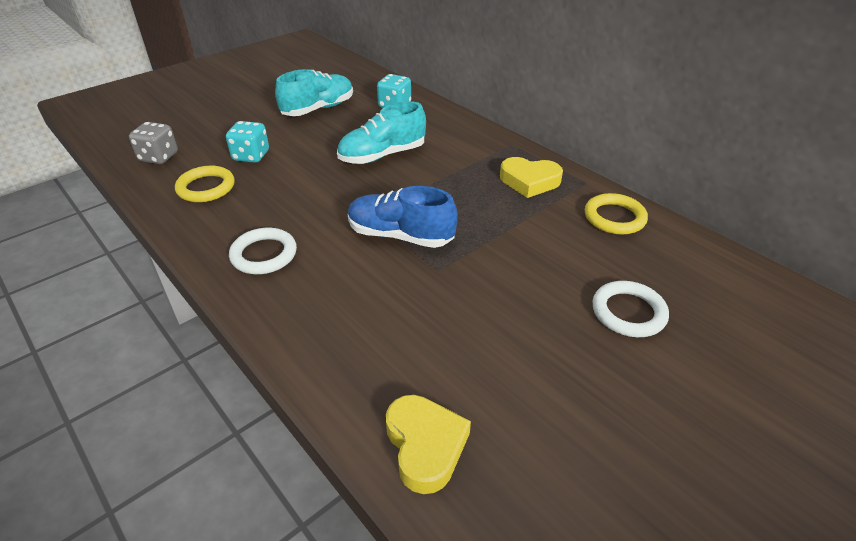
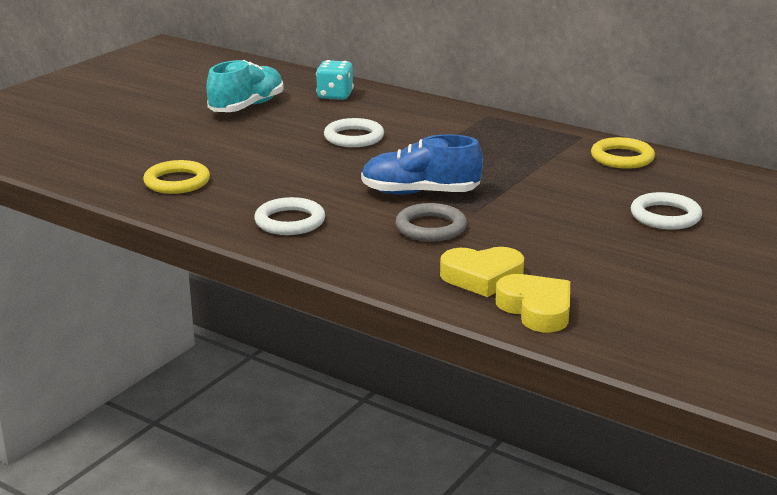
camera: 15 degrees left, 15 degrees down
(159, 157) = (94, 164): grey dice -> none
(251, 156) = (204, 152): turquoise dice -> none
(382, 155) = (354, 137): turquoise shoe -> white ring
(384, 286) = (431, 227): none -> grey ring
(529, 181) = (524, 141): yellow heart -> yellow heart (482, 277)

